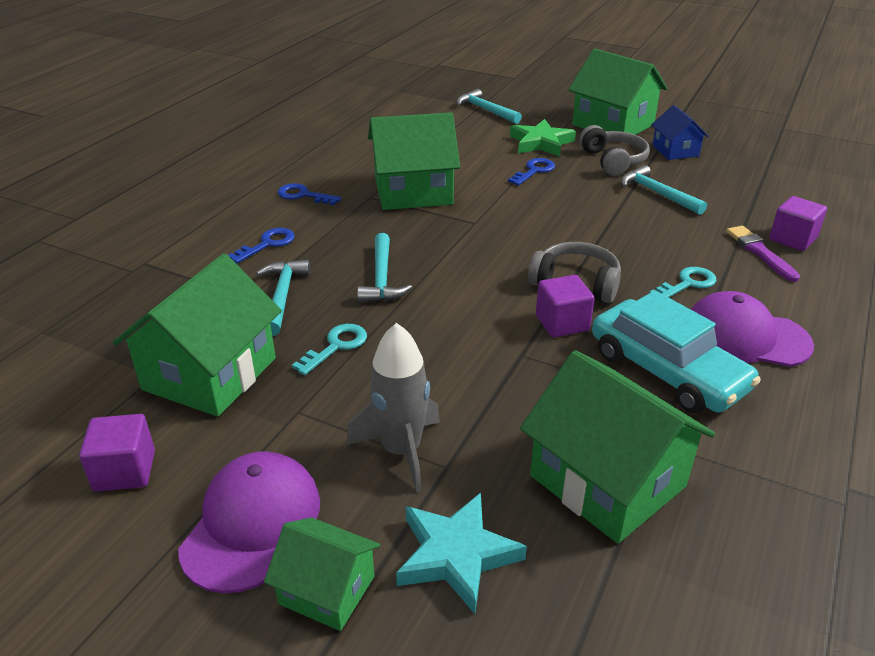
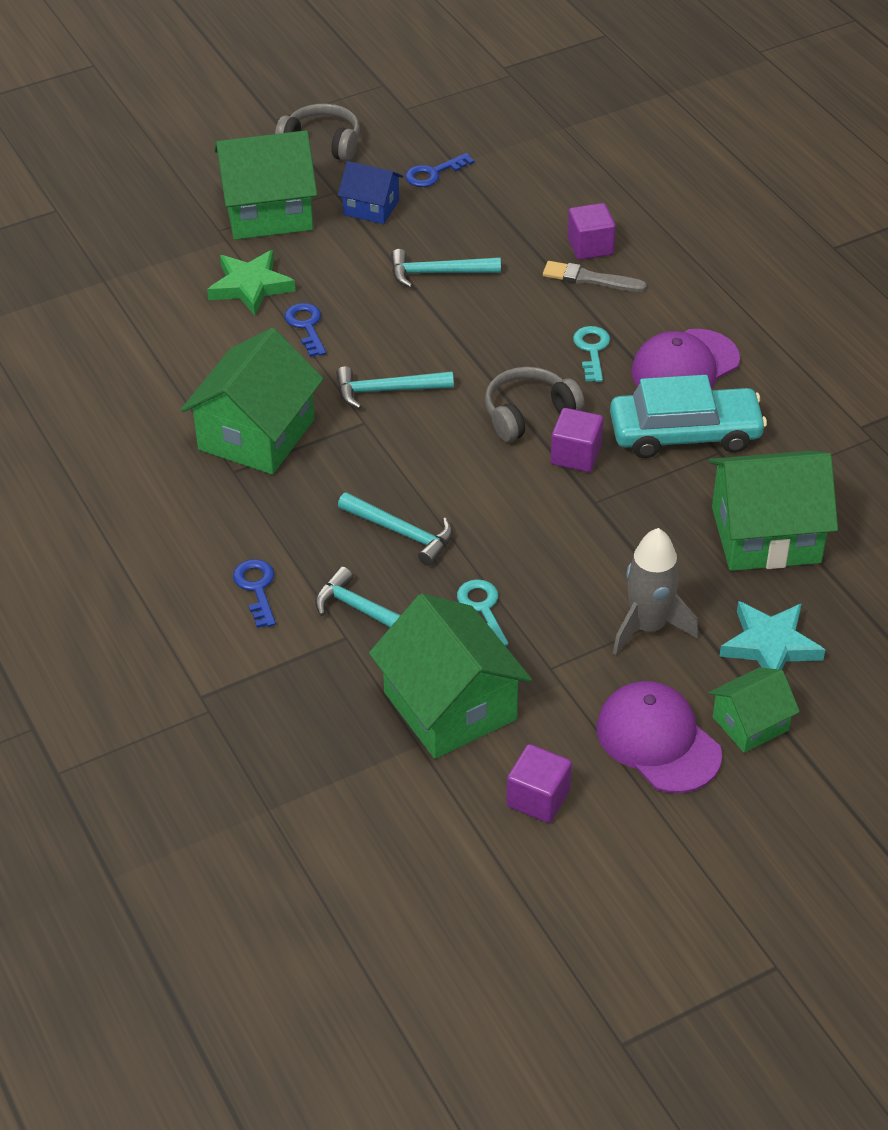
camera: 55 degrees left, 10 degrees up
(303, 195) = (176, 521): blue key -> blue key (433, 173)
(486, 110) = (121, 282): turquoise hammer -> turquoise hammer (386, 390)
(613, 161) = (345, 261): grey headphones -> grey headphones (322, 143)
(760, 252) = (590, 279): purple brush -> grey brush

